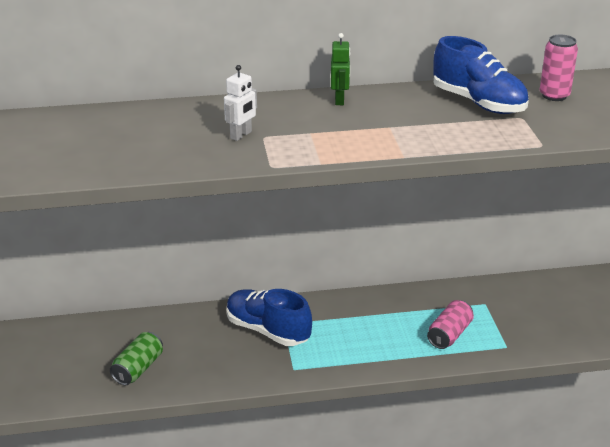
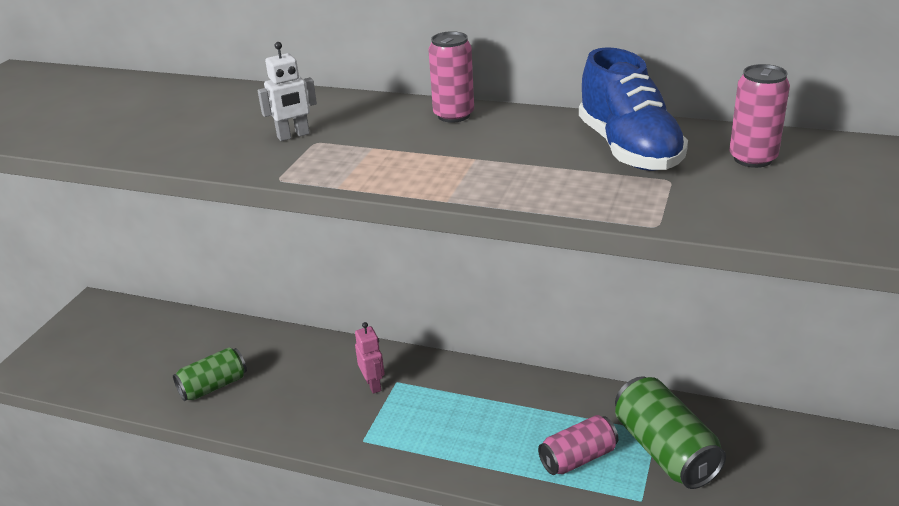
camera: 30 degrees right, 0 degrees up
(267, 330) = (373, 384): blue shoe -> pink robot
(339, 100) = (453, 115): green robot -> pink can
(499, 314) = (665, 451): none -> green can

